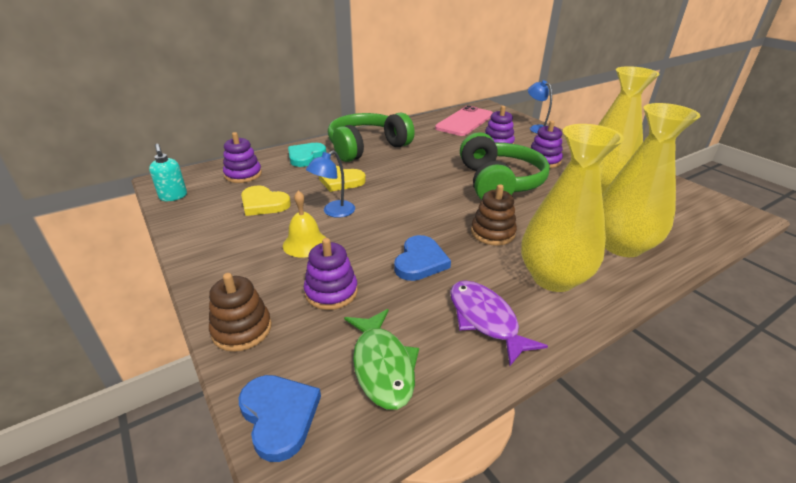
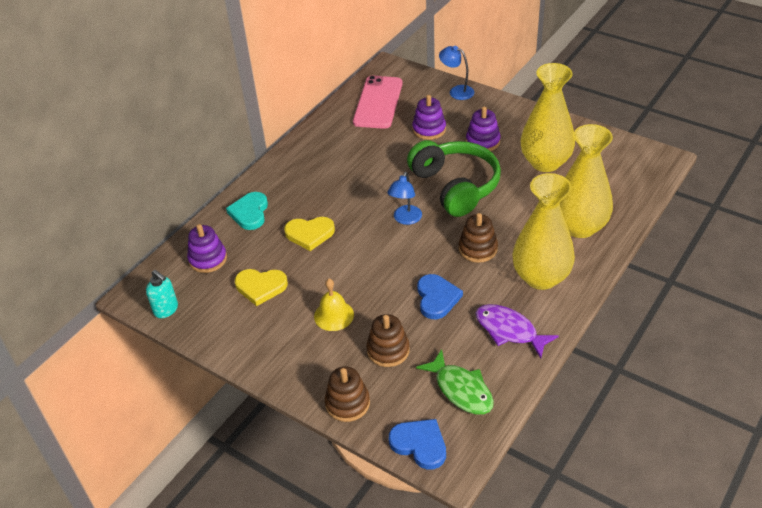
camera: 20 degrees left, 10 degrees up
(331, 292) = (388, 350): purple stacking toy -> brown stacking toy
(333, 212) = (332, 274): blue lamp -> blue lamp (405, 219)
(367, 147) = (302, 178): green headphones -> none

